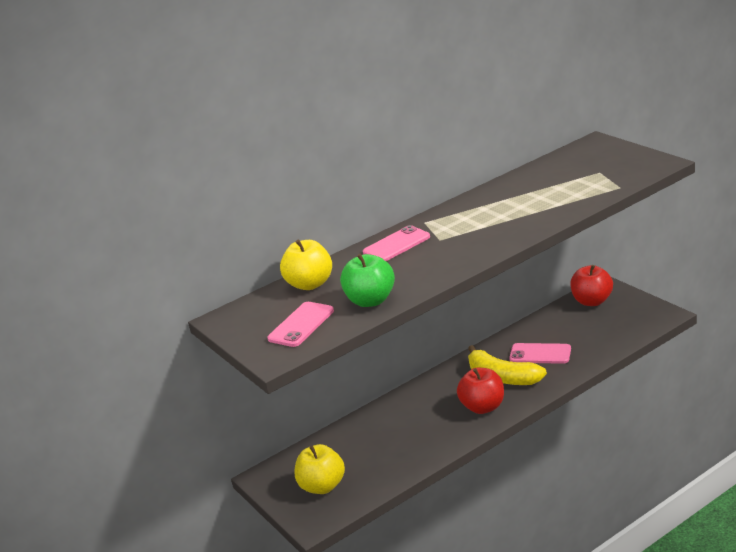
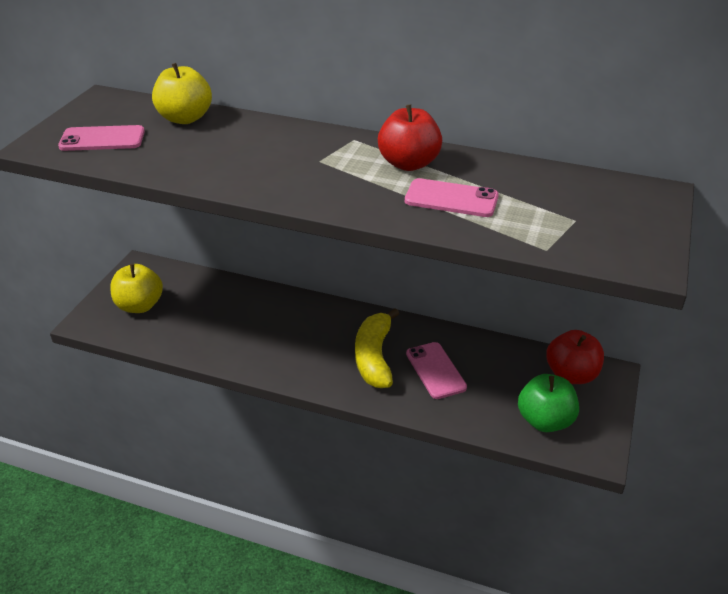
camera: 50 degrees right, 10 degrees up
(371, 301) = (164, 161): green apple -> green apple (545, 421)
(396, 245) = (292, 139): pink phone -> pink phone (451, 199)
(483, 407) = (313, 363): red apple -> red apple (409, 164)

